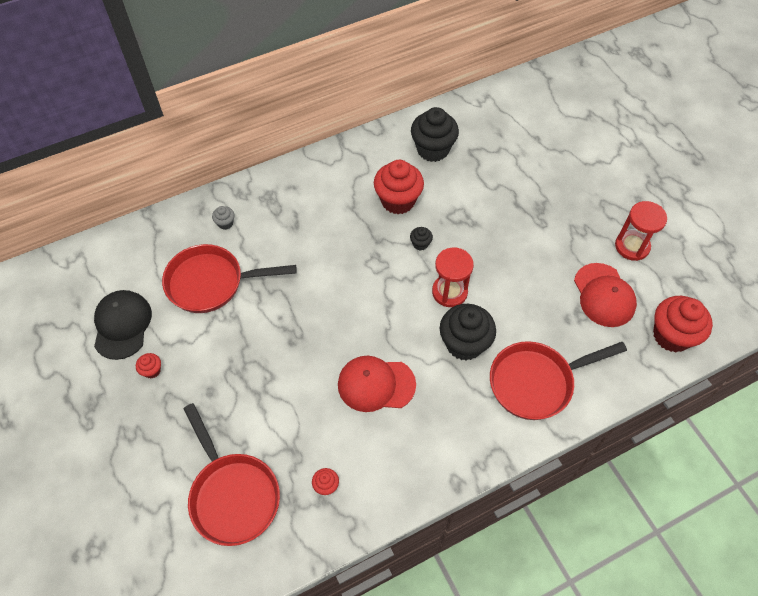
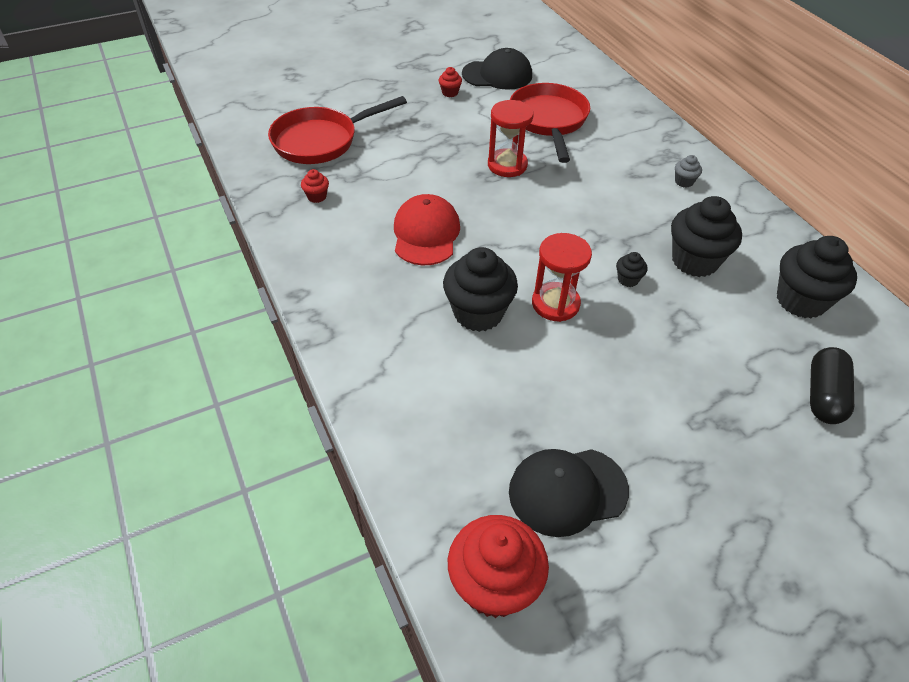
camera: 90 degrees right, 10 degrees down
(225, 223) = (626, 127): grey cupcake -> grey cupcake (684, 182)
(398, 201) = (694, 261): red cupcake -> black cupcake
(511, 156) = (823, 395): none -> black capsule
(536, 382) = (419, 383): red pan -> none
(604, 295) = (567, 491): red cap -> black cap
(632, 246) = (675, 554): red hourglass -> red hourglass (507, 165)

